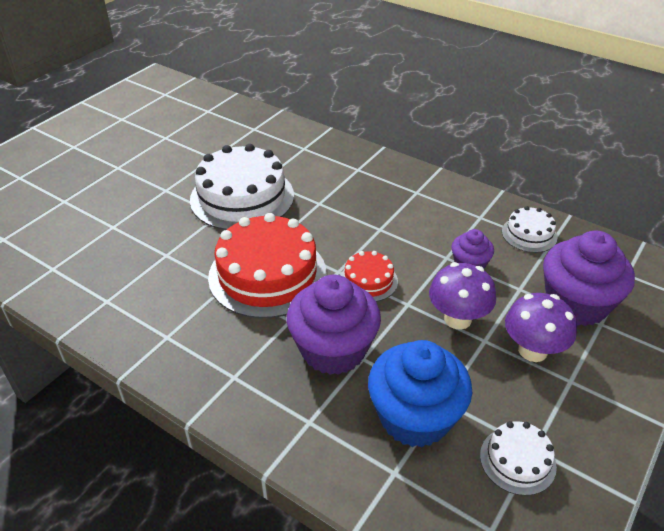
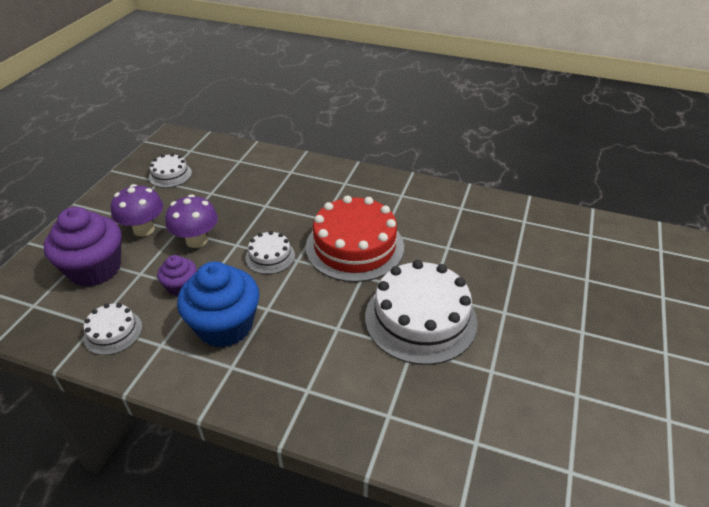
camera: 165 degrees right, 0 degrees up
(333, 349) = (286, 206): purple cupcake -> none
(368, 281) = (270, 256): red cake -> white cake
(415, 417) = (228, 183): blue cupcake -> blue cupcake (225, 326)

